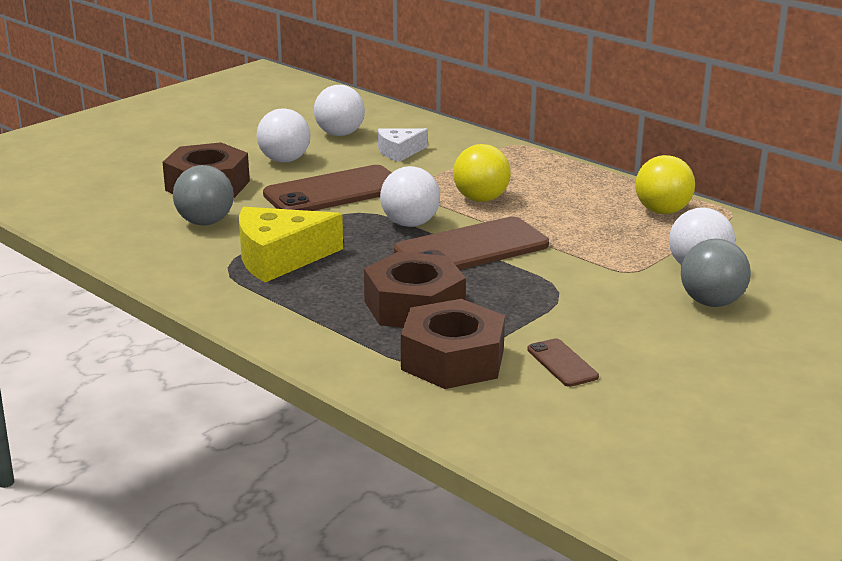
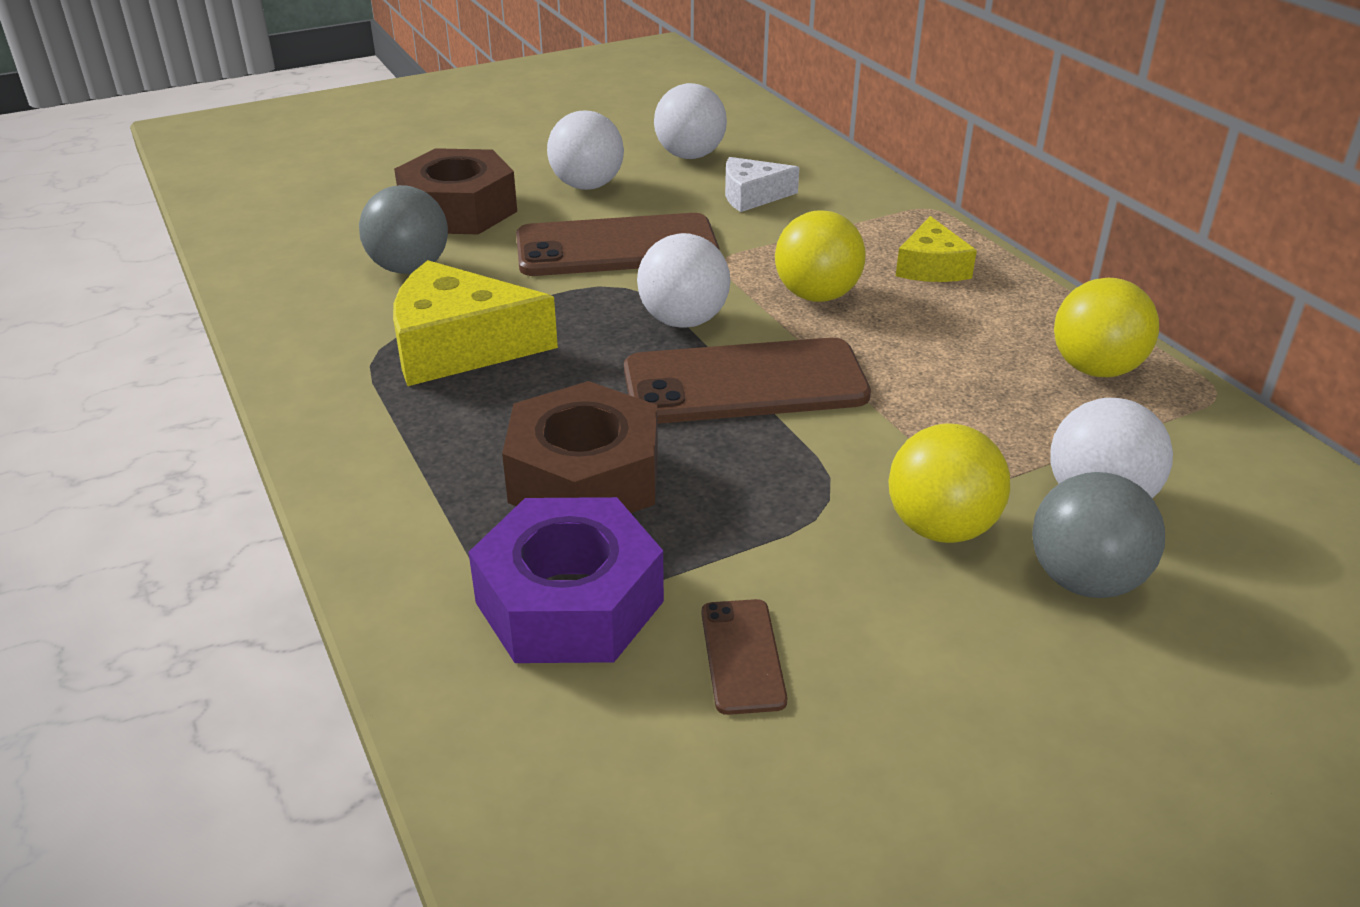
camera: 20 degrees right, 10 degrees up
(452, 359) = (569, 602): brown nut -> purple nut
(538, 175) = (931, 267): none -> yellow cheese
(626, 294) = (940, 528): none -> yellow ball

